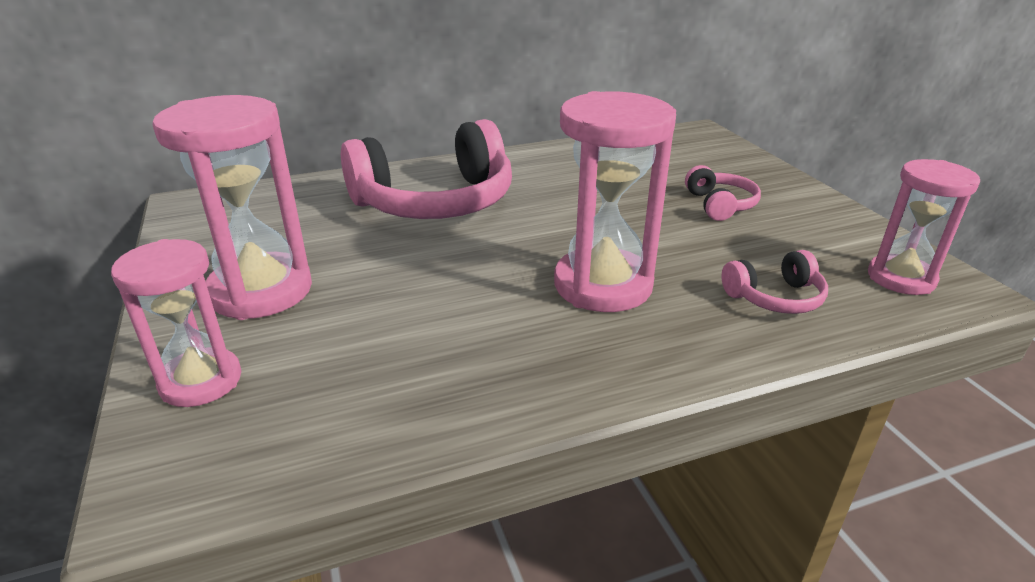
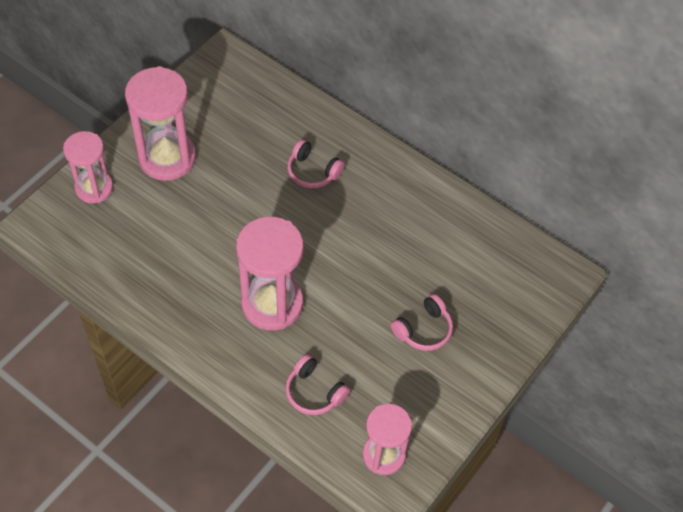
camera: 55 degrees right, 25 degrees up
(435, 202) = (312, 172): pink headphones -> pink headphones, size x0.45

